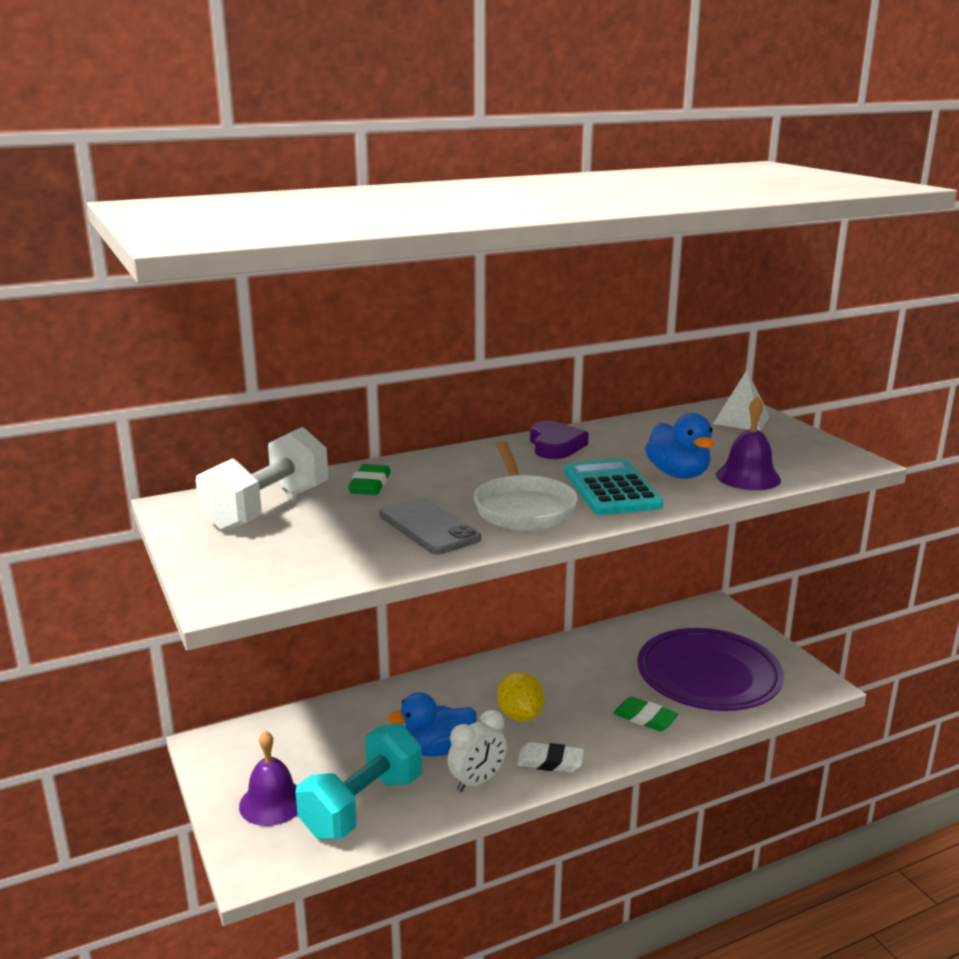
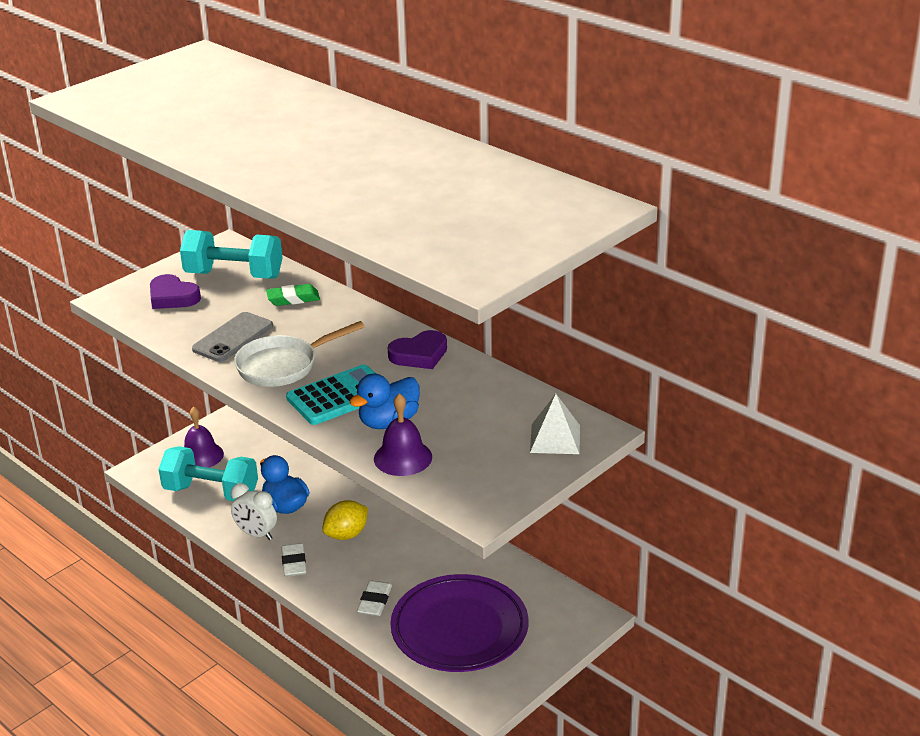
camera: 70 degrees right, 10 degrees up
(267, 509) = (234, 275): white dumbbell -> turquoise dumbbell
(275, 552) = (172, 297): none -> purple heart
(645, 718) = (375, 601): green eraser -> white eraser

